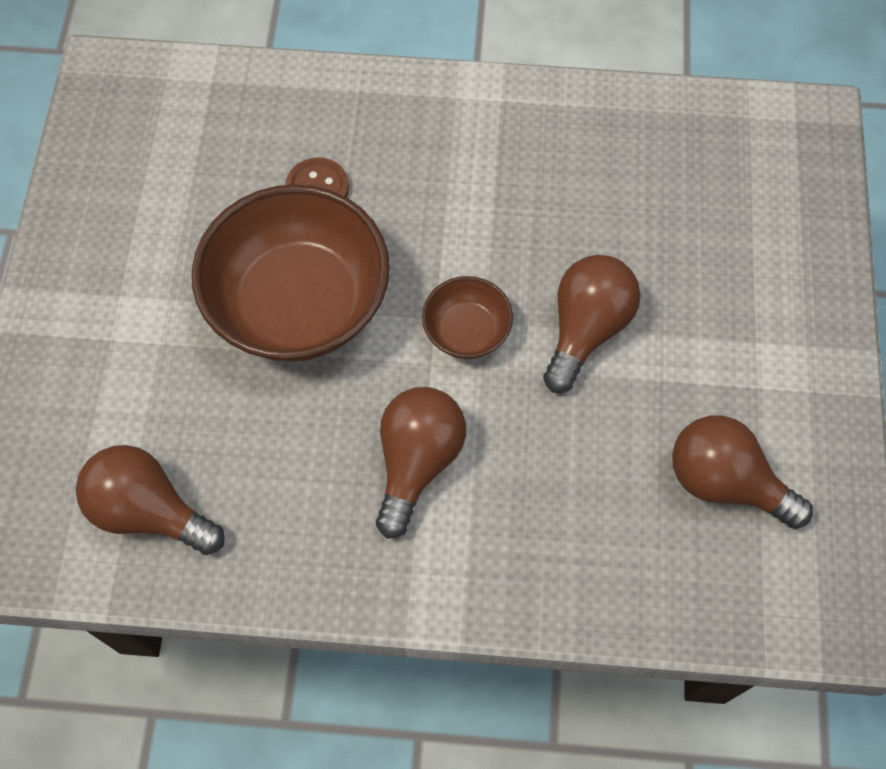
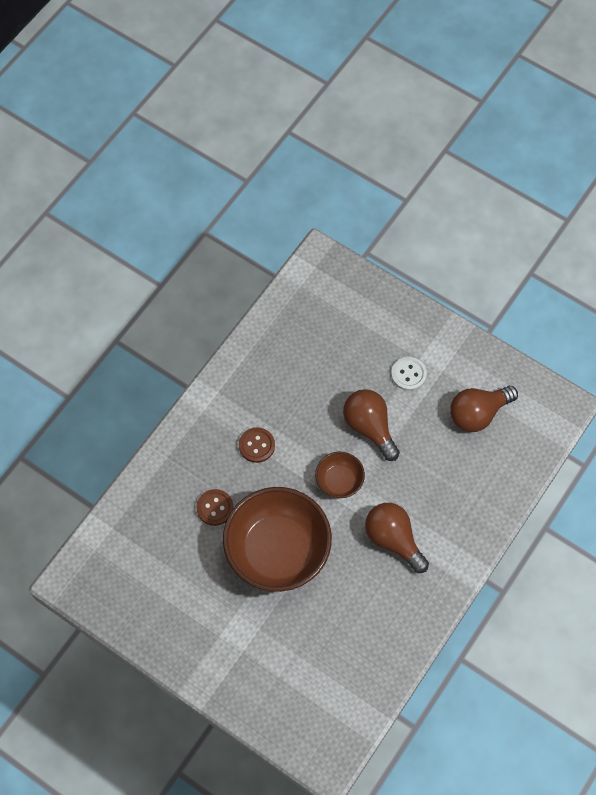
camera: 60 degrees left, 0 degrees up
(149, 510) = (348, 674): brown light bulb -> none
(450, 191) = (256, 445): none -> brown button
(717, 340) = (408, 374): none -> white button

